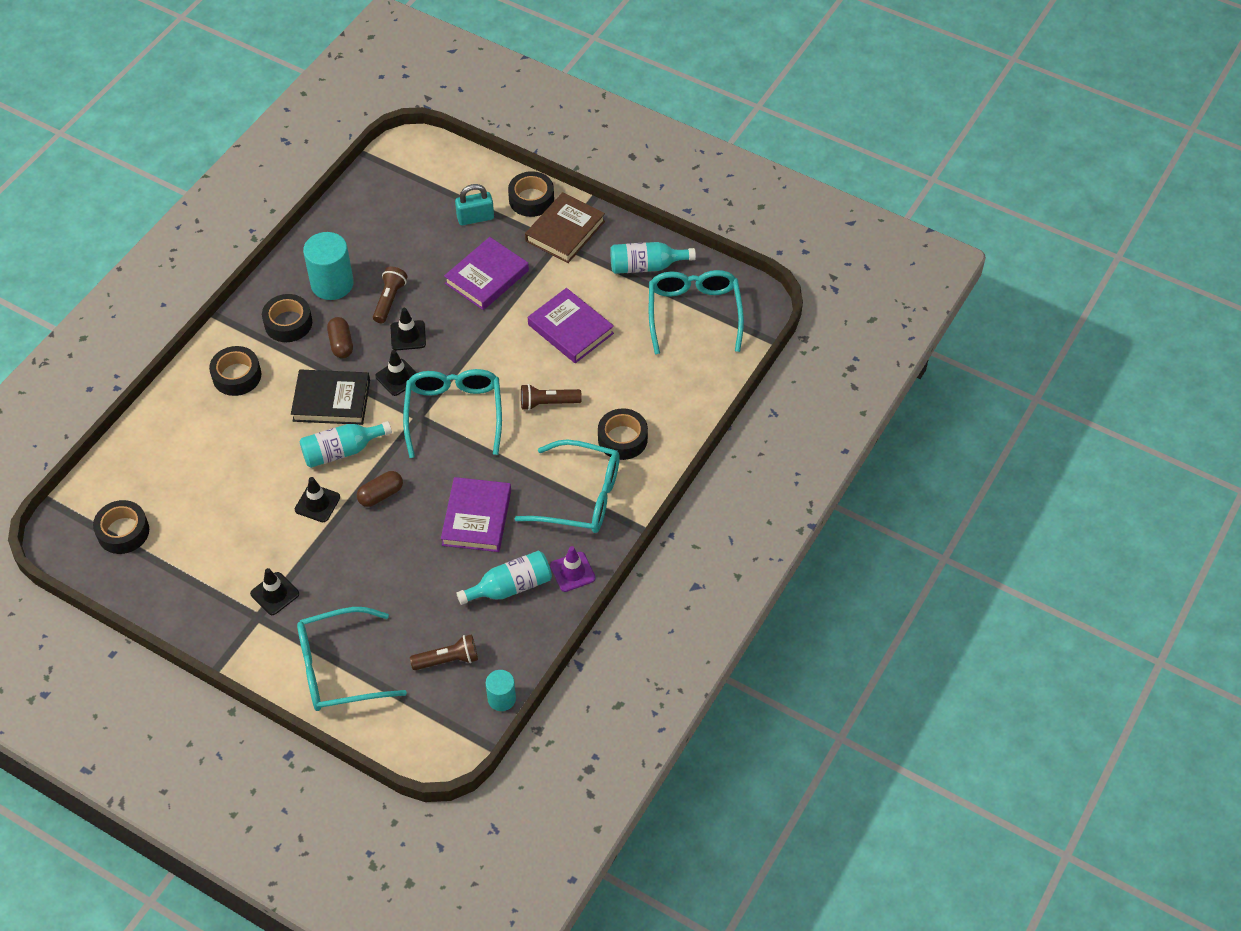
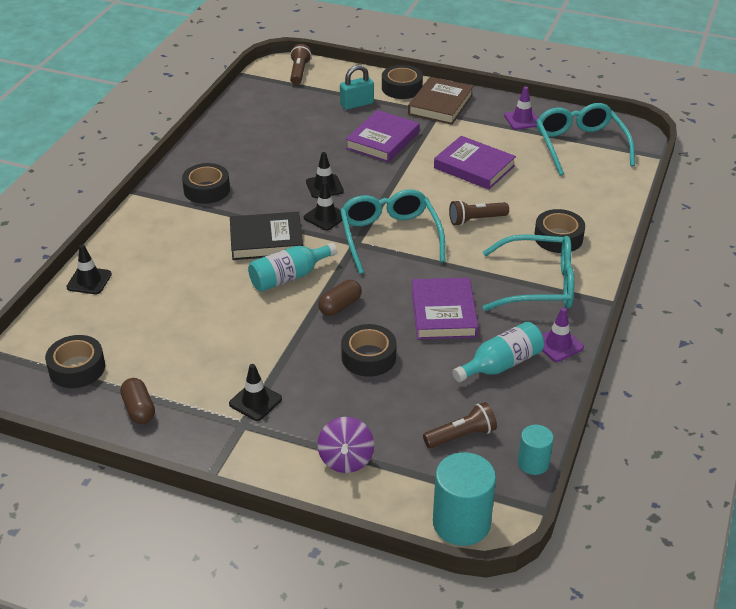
camera: 10 degrees left, 15 degrees down
(237, 376) = (167, 232): black tape -> black tape (368, 357)
(317, 503) = (277, 320): black traffic cone -> black traffic cone (89, 281)
(332, 284) = (240, 159): turquoise cylinder -> turquoise cylinder (461, 523)
(338, 669) = (346, 459): turquoise glasses -> purple spinning top
(341, 344) = (262, 199): brown capsule -> brown capsule (139, 409)
(389, 300) = (298, 164): brown flashlight -> brown flashlight (299, 72)
(646, 266) = (522, 120): turquoise bottle -> purple traffic cone

